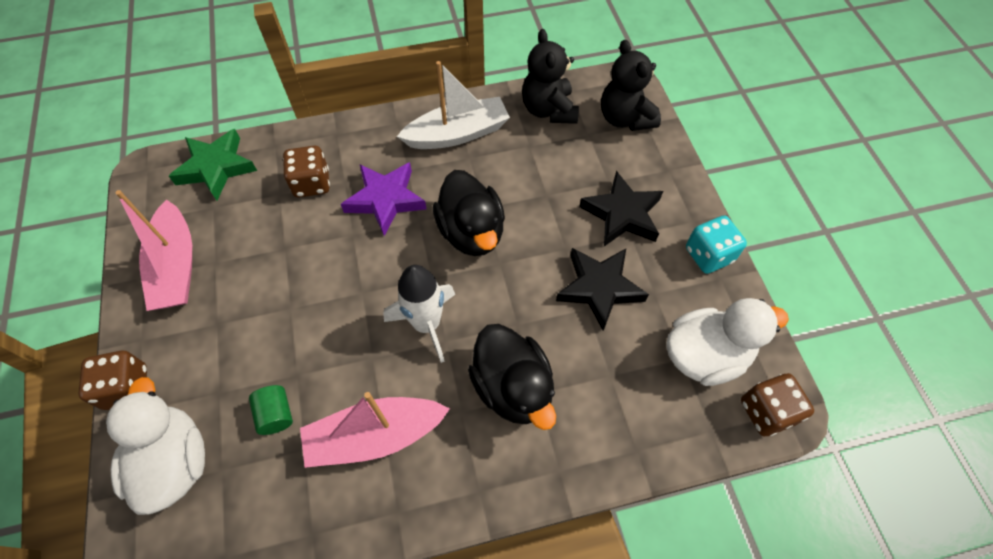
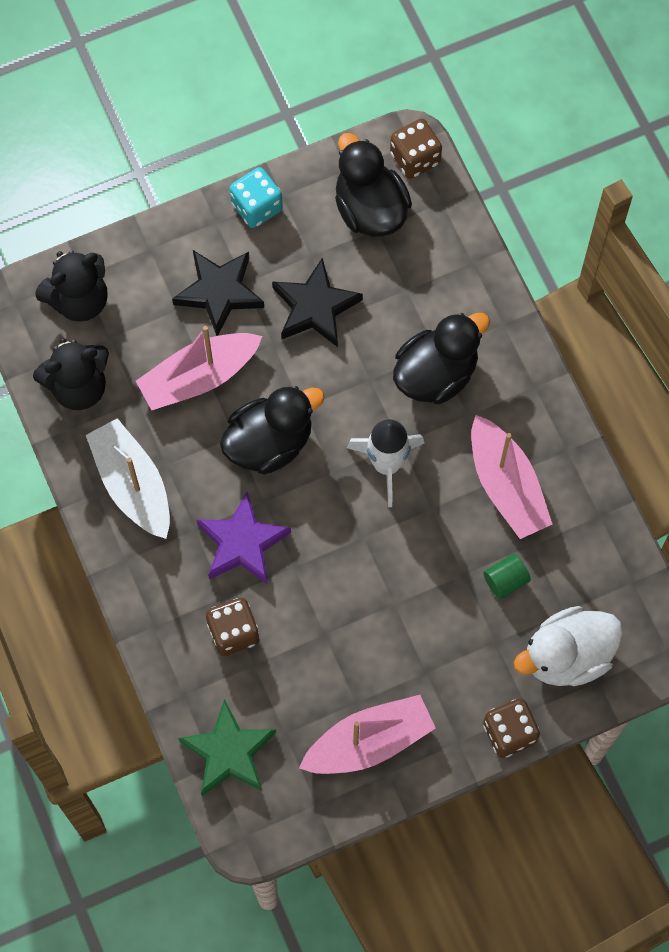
camera: 100 degrees left, 10 degrees up
(543, 189) = (199, 377): none -> pink boat
(705, 355) = (370, 208): white duck -> black duck

